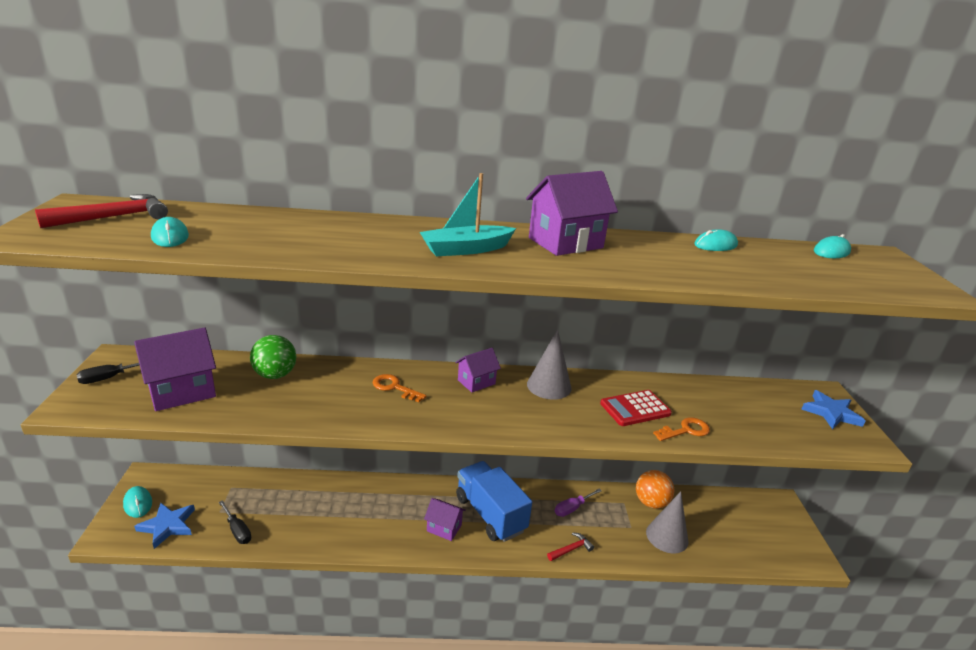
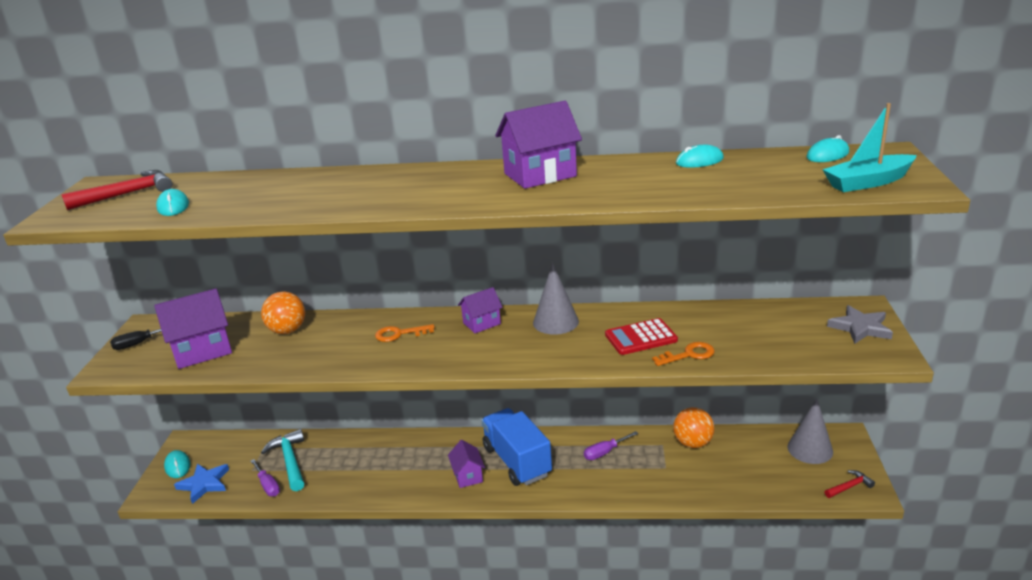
camera: 10 degrees right, 0 degrees up
(237, 531) = (268, 486): black screwdriver -> purple screwdriver
(260, 503) = (290, 461): none -> turquoise hammer
(275, 375) = (287, 330): green ball -> orange ball
(394, 387) = (399, 334): orange key -> orange key turned 45 degrees counterclockwise
(444, 528) = (468, 476): purple house -> purple house turned 45 degrees clockwise
(466, 249) = (438, 191): turquoise boat -> turquoise boat (868, 182)
(571, 549) = (597, 490): red hammer -> red hammer (849, 487)
(667, 536) = (703, 475): grey cone -> grey cone (810, 449)
(831, 413) = (860, 328): blue star -> grey star

